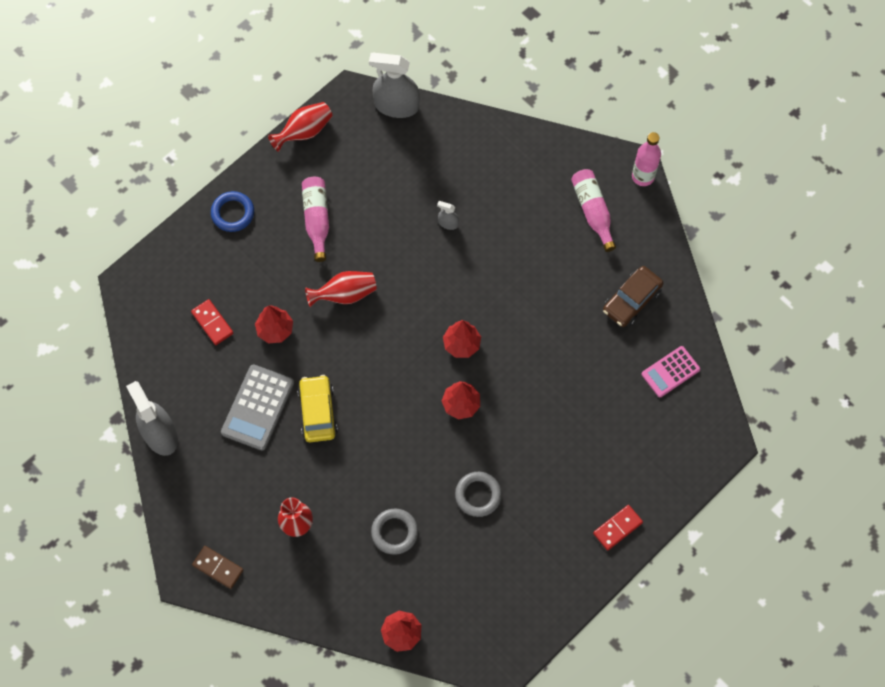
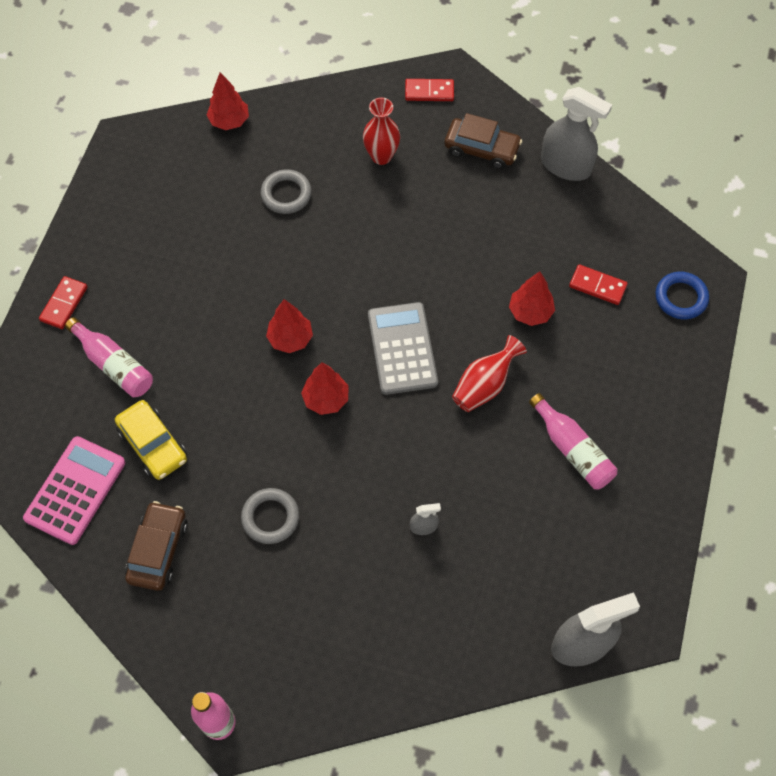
camera: 150 degrees right, 5 degrees down
(214, 487) = (481, 149): none -> brown car
(218, 567) = (429, 92): brown domino -> red domino
(233, 213) = (667, 407): blue ring -> blue ring (681, 298)
(258, 407) = (492, 233): grey calculator -> grey calculator (402, 349)
(304, 132) = (663, 546): red vase -> none
(318, 412) = (431, 259): yellow car -> yellow car (153, 445)
(478, 495) = (223, 264): grey ring -> grey ring (270, 517)
(593, 211) = (259, 638): pink bottle -> pink bottle (114, 365)
(670, 372) = (75, 490): pink calculator -> pink calculator, size x1.51

